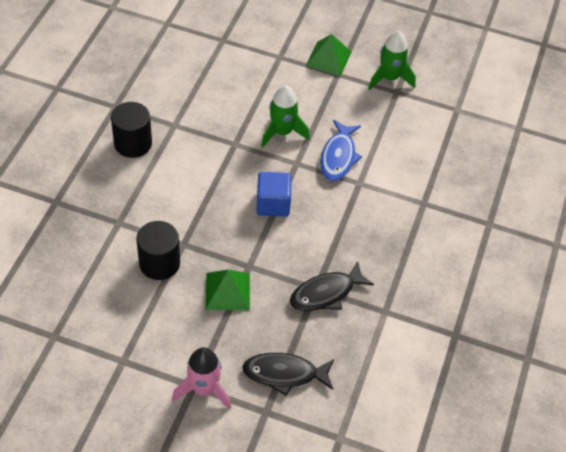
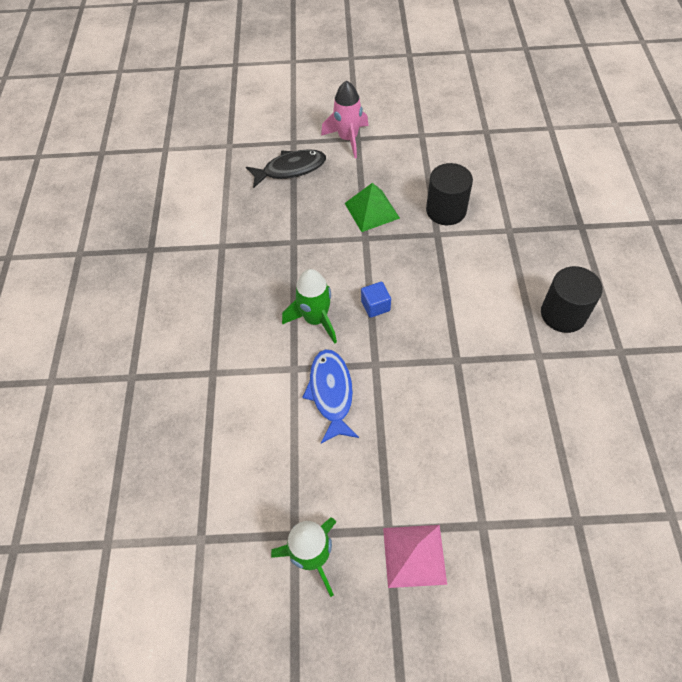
camera: 165 degrees right, 5 degrees up
(273, 204) = (375, 306): blue cube -> blue cube, size x0.63
(282, 132) = (412, 399): green rocket -> green rocket (315, 319)
(326, 293) = (282, 241): black fish -> none
(328, 58) = (414, 555): green pyramid -> pink pyramid

